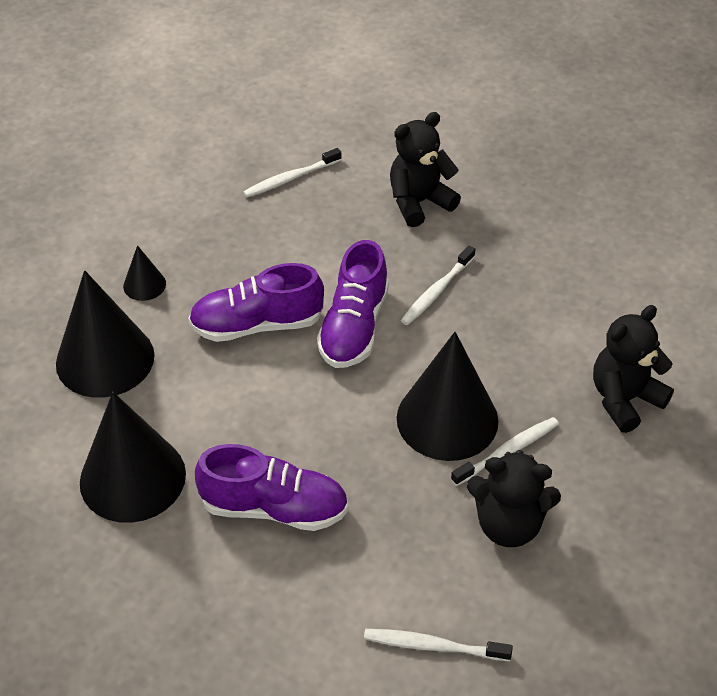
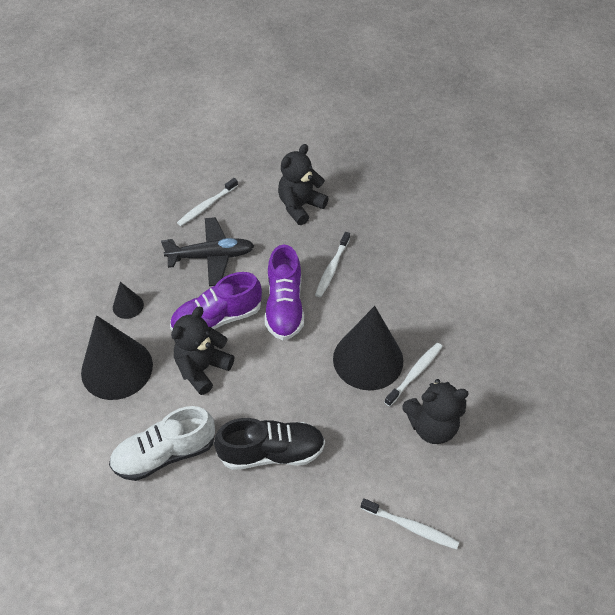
camera: 15 degrees left, 5 degrees up
(132, 478) = (165, 454): black cone -> white shoe
(274, 508) = (272, 452): purple shoe -> black shoe
(275, 244) = (211, 256): none -> black plane
(433, 646) = (410, 526): white toothbrush -> white toothbrush turned 150 degrees counterclockwise
(624, 399) = (478, 319): black teddy bear -> black teddy bear (202, 368)

